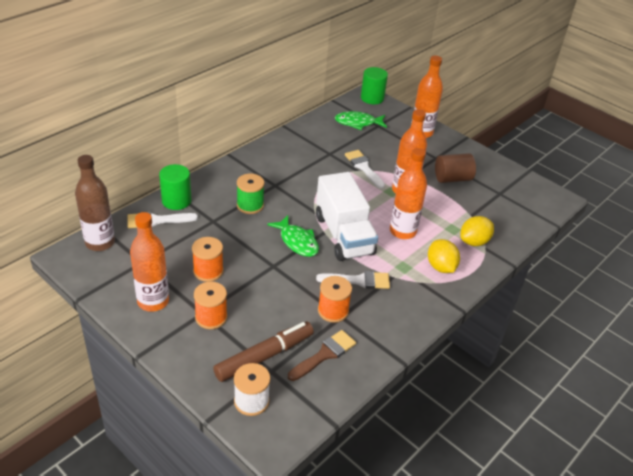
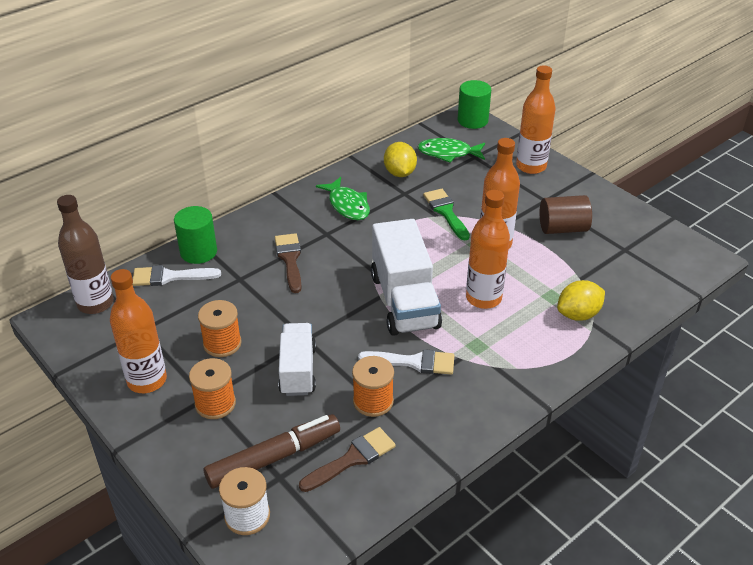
camera: 10 degrees right, 0 degrees up
(250, 205) = (290, 259): green spool -> brown brush
(271, 290) = (298, 370): none -> white truck
(297, 241) = (342, 308): green fish -> green fish (347, 205)
(364, 167) = (446, 212): white brush -> green brush
(441, 267) = (527, 347): yellow lemon -> yellow lemon (399, 173)

